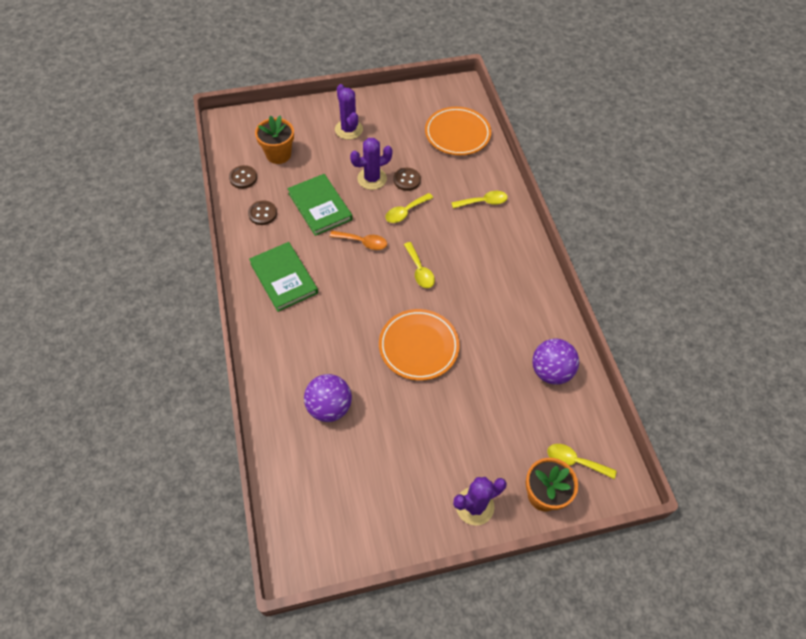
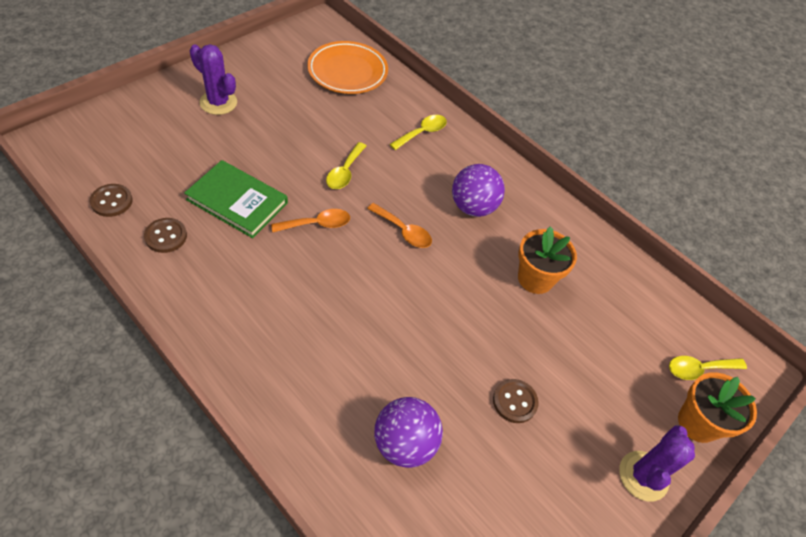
camera: 35 degrees left, 5 degrees down
(278, 154) = (144, 158): orange flower pot -> orange flower pot (535, 278)
(284, 278) = (244, 306): green book -> none
(372, 179) = (281, 148): purple cactus -> none
(407, 180) = (323, 137): brown button -> brown button (514, 401)
(418, 346) = (459, 318): orange plate -> none
(419, 270) = (403, 231): yellow spoon -> orange spoon
(550, 371) = (610, 284): purple ball -> purple ball (473, 207)

